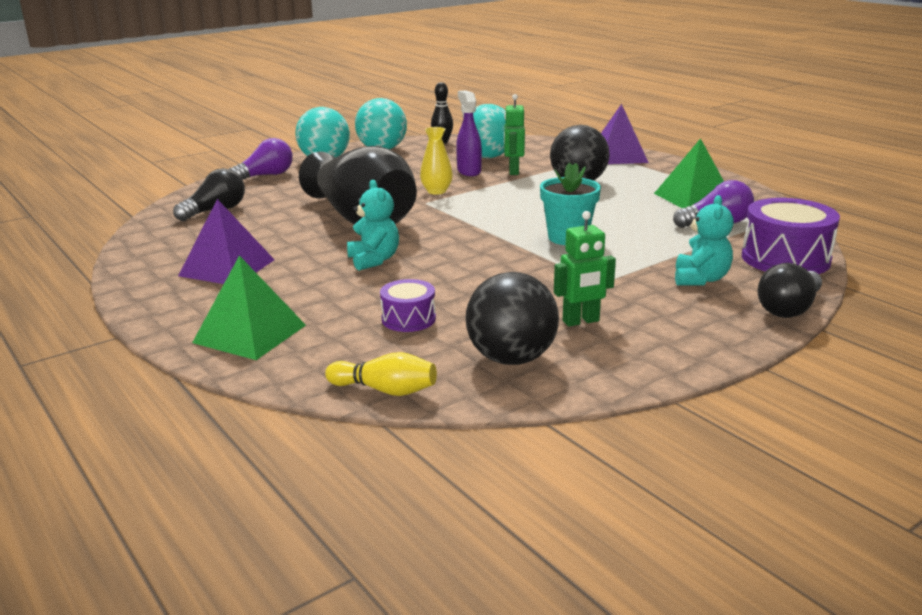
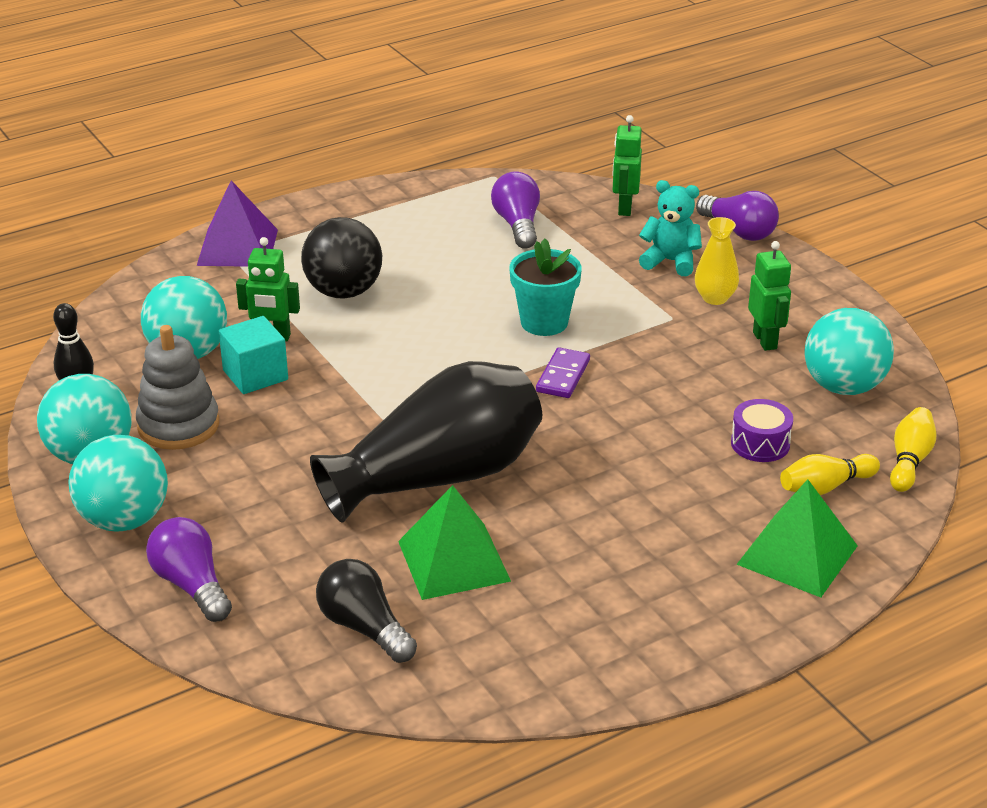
camera: 85 degrees left, 10 degrees up
(227, 267) = (603, 591): purple pyramid -> none
(343, 347) = (825, 487): none -> yellow bowling pin
(374, 260) = (594, 466): turquoise teddy bear -> none
(412, 161) = (178, 425): none -> grey stacking toy
(436, 191) = (340, 408): yellow vase -> yellow vase (715, 298)
(469, 171) = (255, 375): purple spray bottle -> turquoise cube
(493, 246) = (563, 376): none -> purple domino
(511, 358) = (843, 387): black ball -> turquoise ball
(693, 198) = (429, 223): green pyramid -> green pyramid (453, 561)
(785, 259) = (624, 208): purple drum -> green robot
(789, 308) = (739, 231): black light bulb -> purple light bulb

